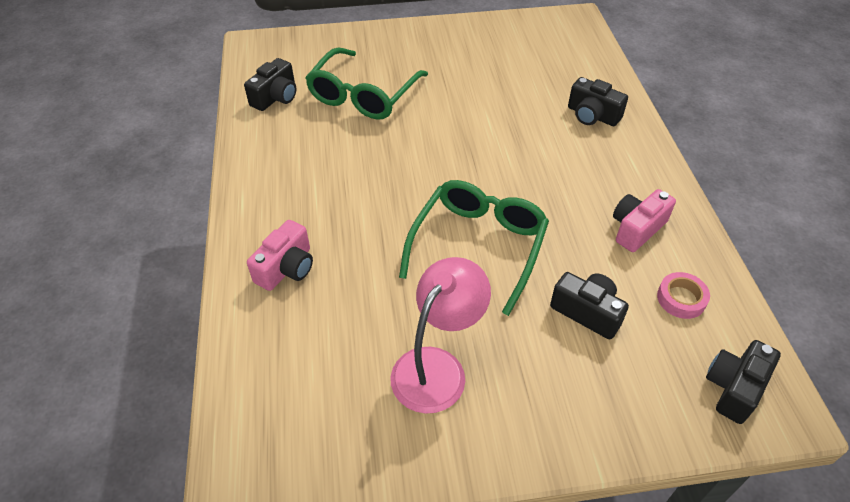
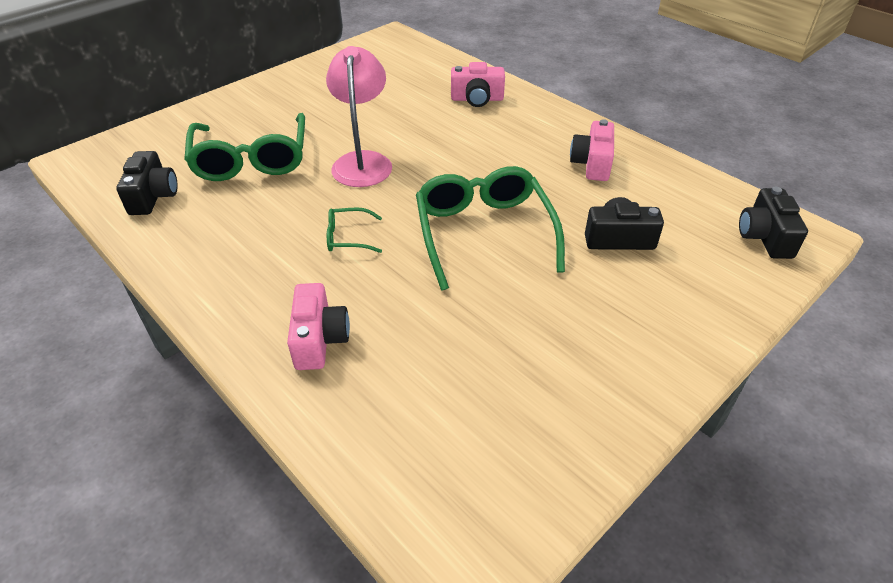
camera: 35 degrees left, 5 degrees down
(374, 197) = (348, 237): none -> green glasses
(437, 367) = (547, 344): pink lamp -> pink lamp (363, 161)
(592, 115) = (477, 99): black camera -> pink camera
(681, 299) = (671, 196): pink tape -> none

